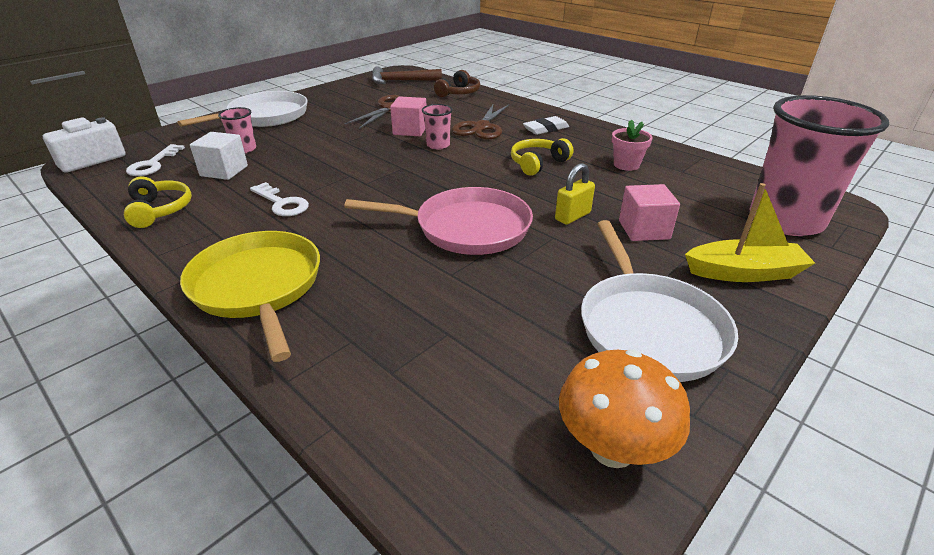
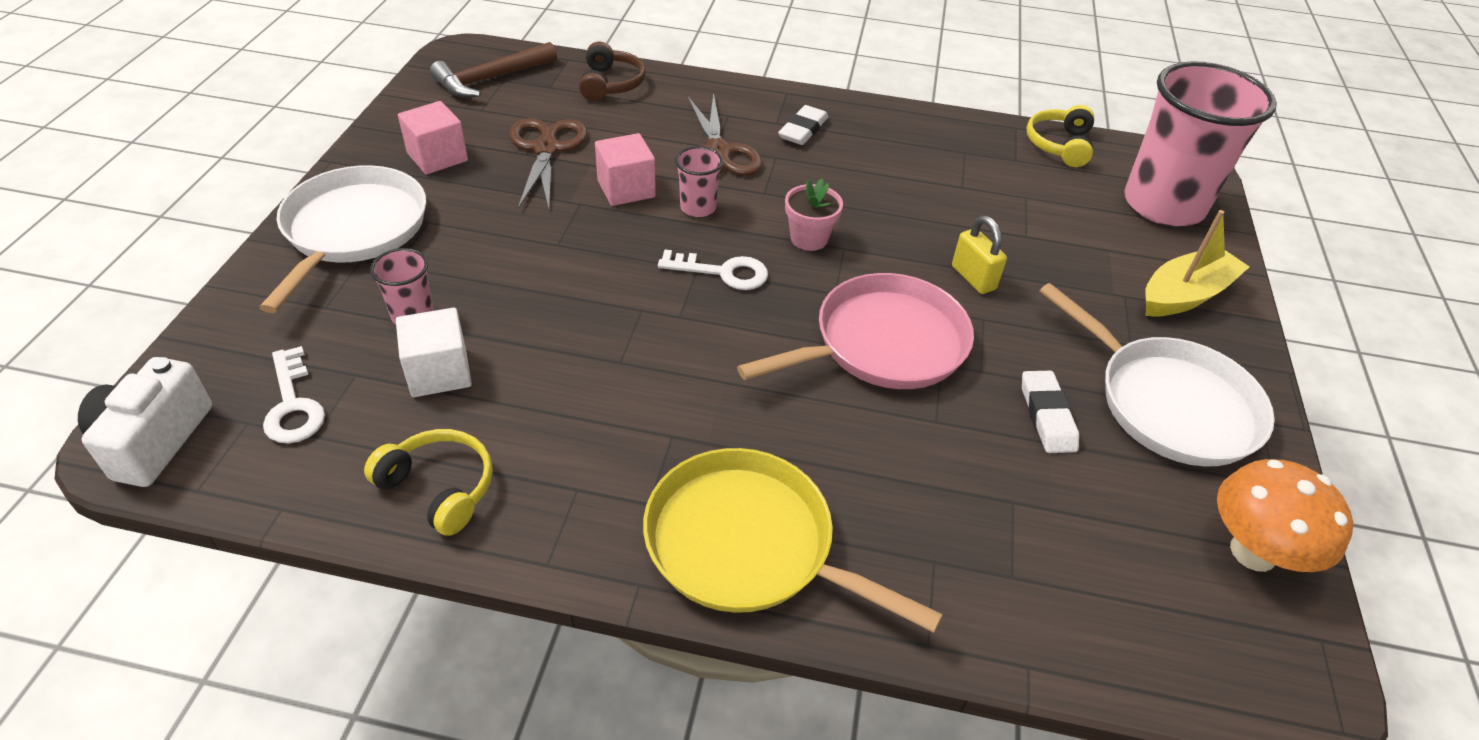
camera: 35 degrees left, 10 degrees up
(282, 203) = (609, 398): white key -> white key (723, 272)
(535, 299) = (1047, 416): none -> white eraser
(537, 163) = (854, 200): yellow headphones -> yellow headphones (1059, 145)
(572, 216) = (973, 278): yellow padlock -> yellow padlock turned 45 degrees counterclockwise
(626, 165) = (952, 169): pink flower pot -> pink flower pot (809, 238)
(644, 230) = (1057, 270): pink cube -> pink cube (437, 157)

